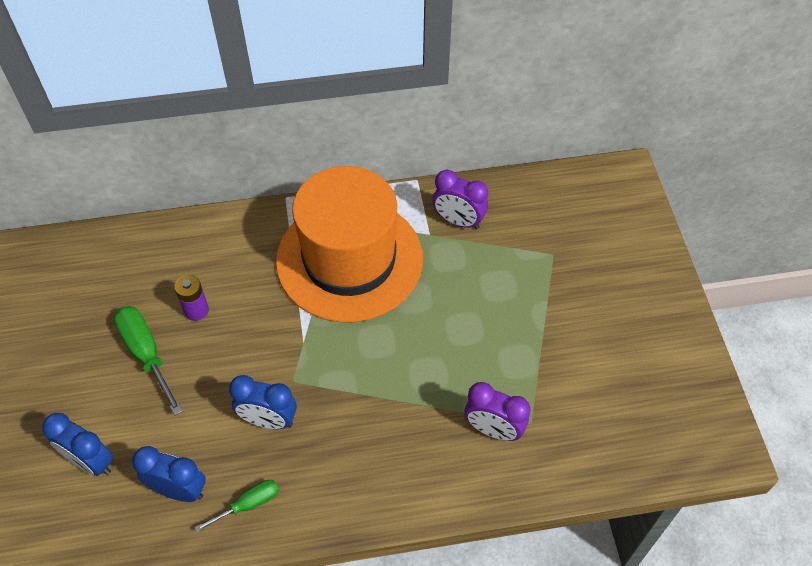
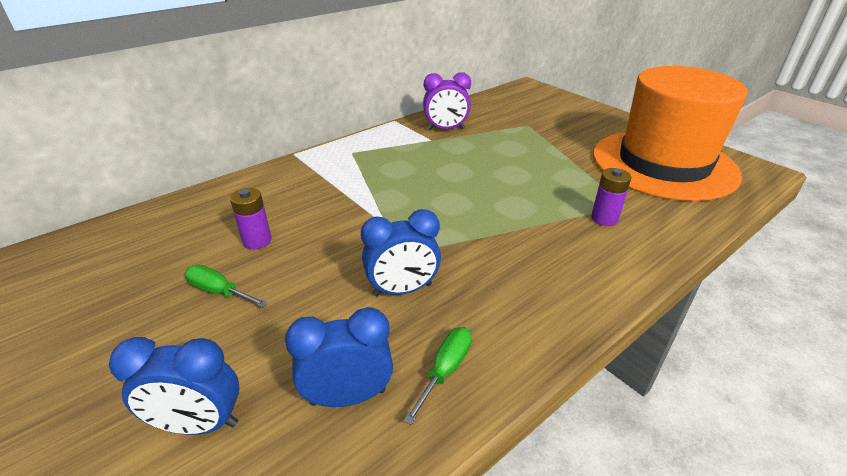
camera: 30 degrees left, 20 degrees down
(146, 354) = (219, 291): green screwdriver -> green screwdriver, size x0.61
(349, 259) = (381, 168): orange hat -> orange hat (663, 164)
(493, 429) = (604, 218): purple clock -> purple battery

